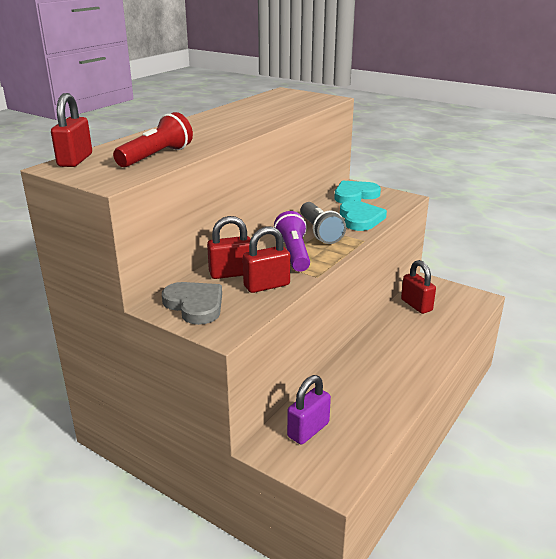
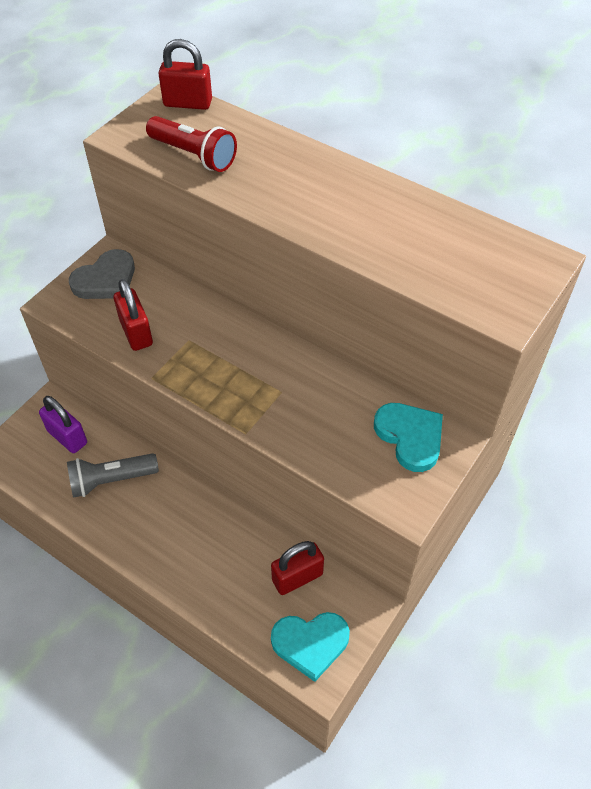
camera: 90 degrees right, 25 degrees up
(231, 273) = (167, 303): red padlock -> none
(293, 254) = (210, 357): purple flashlight -> none
(320, 232) = (272, 385): grey flashlight -> grey flashlight (111, 480)
(360, 219) = (317, 435): turquoise heart -> turquoise heart (310, 643)

